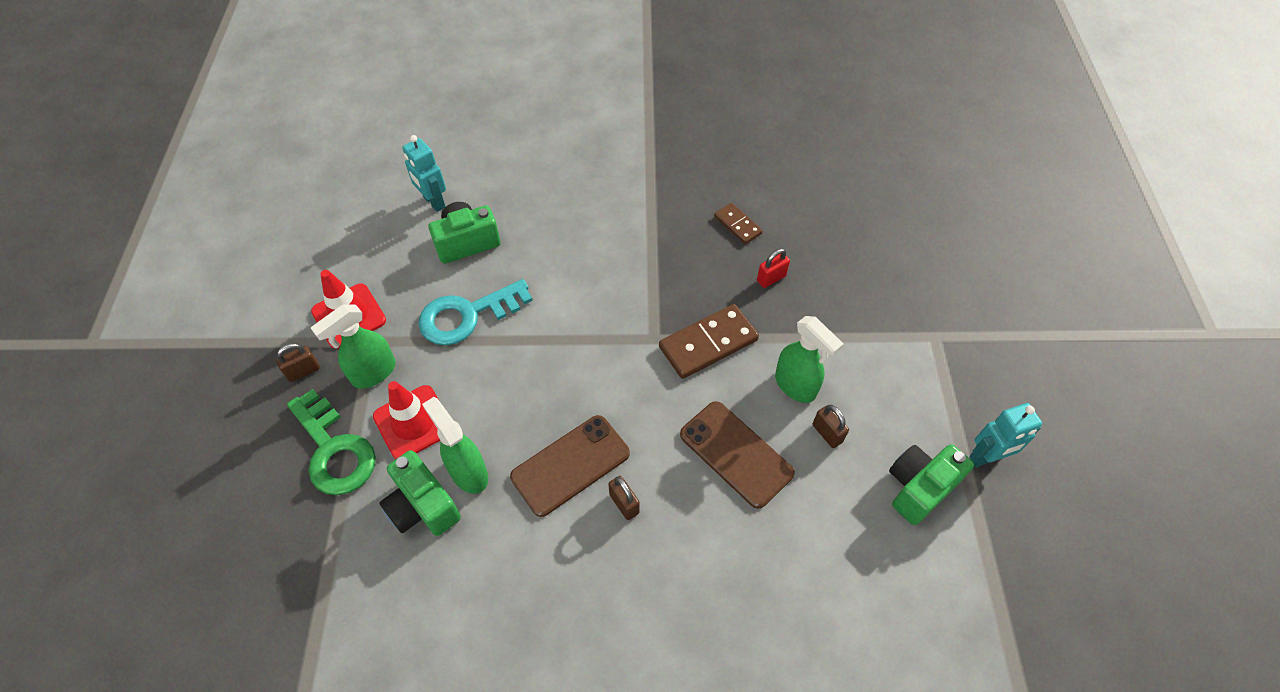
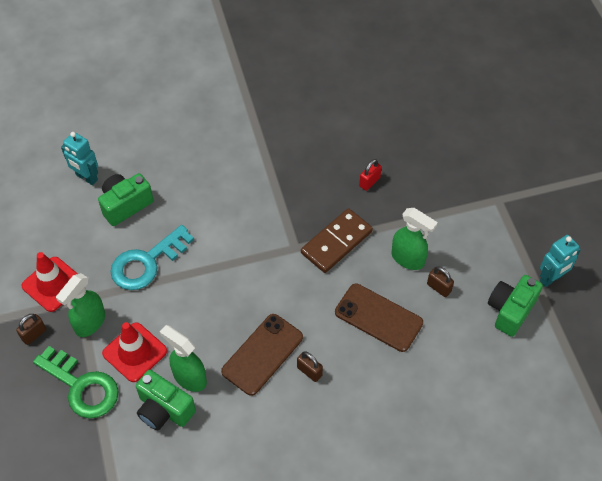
camera: 15 degrees left, 0 degrees up
(737, 225) = (333, 145): brown domino -> none

